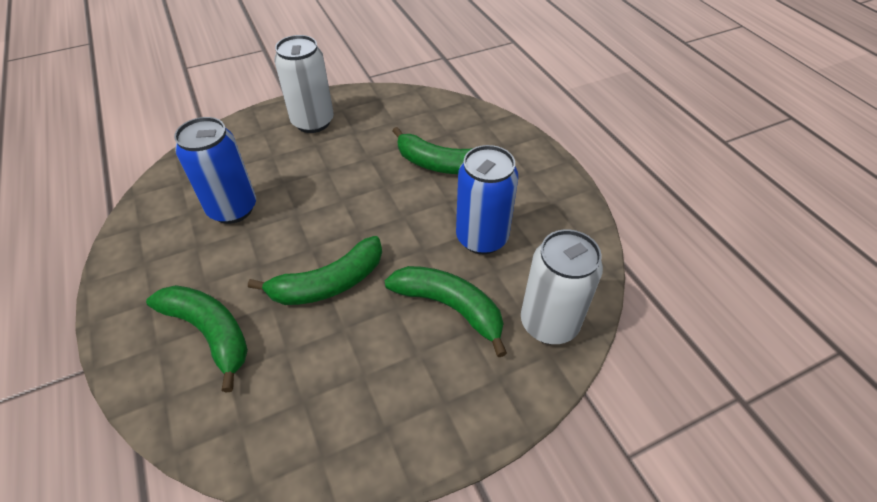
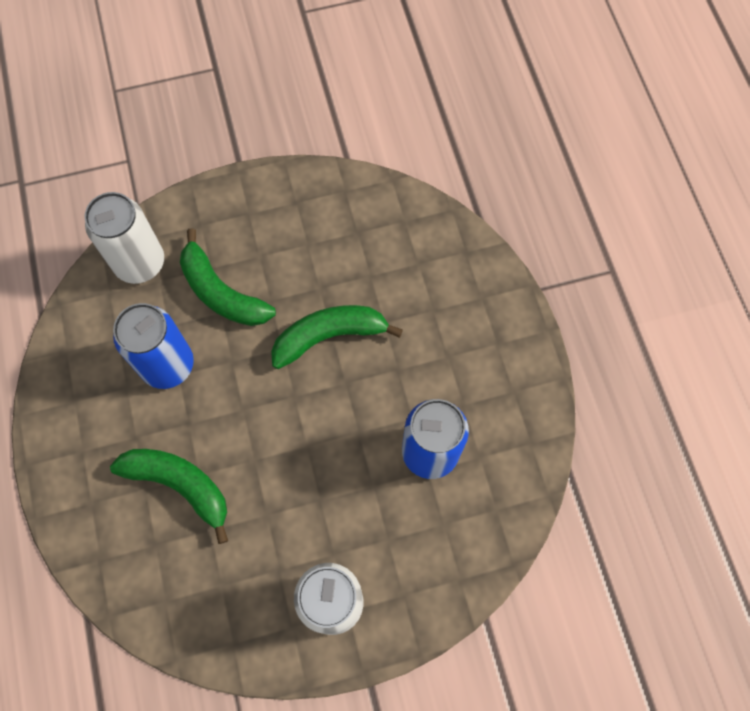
camera: 170 degrees left, 20 degrees up
(210, 332) = (436, 302): green banana -> none

